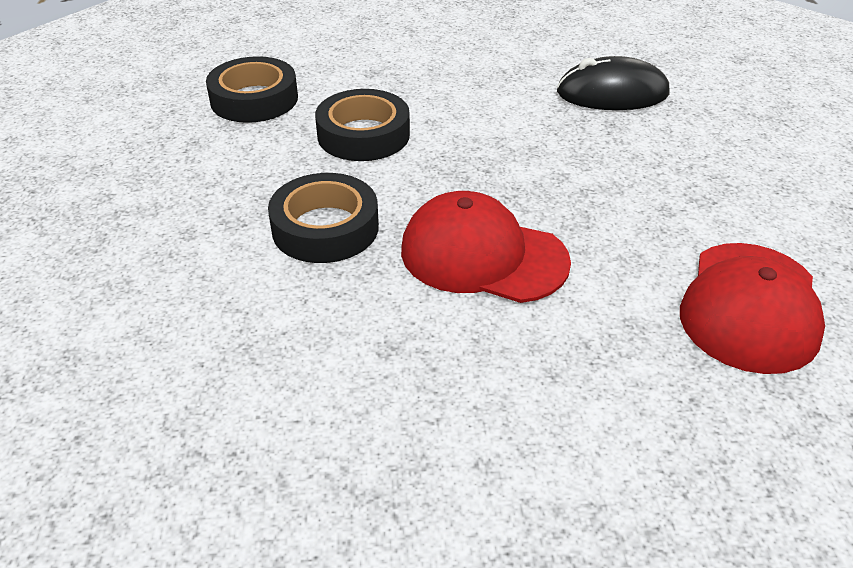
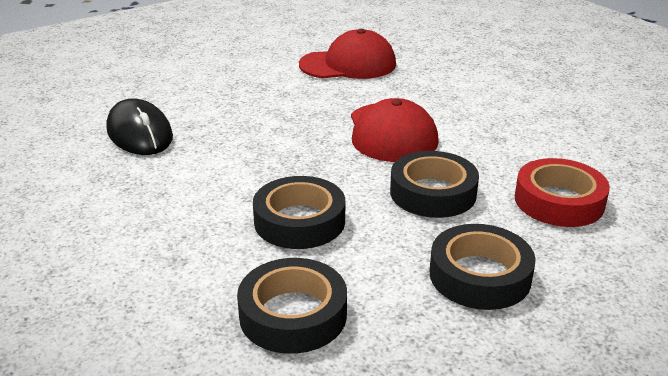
camera: 120 degrees left, 10 degrees down
(182, 196) = (479, 275): none -> black tape
(209, 313) = (559, 201): none -> red tape

